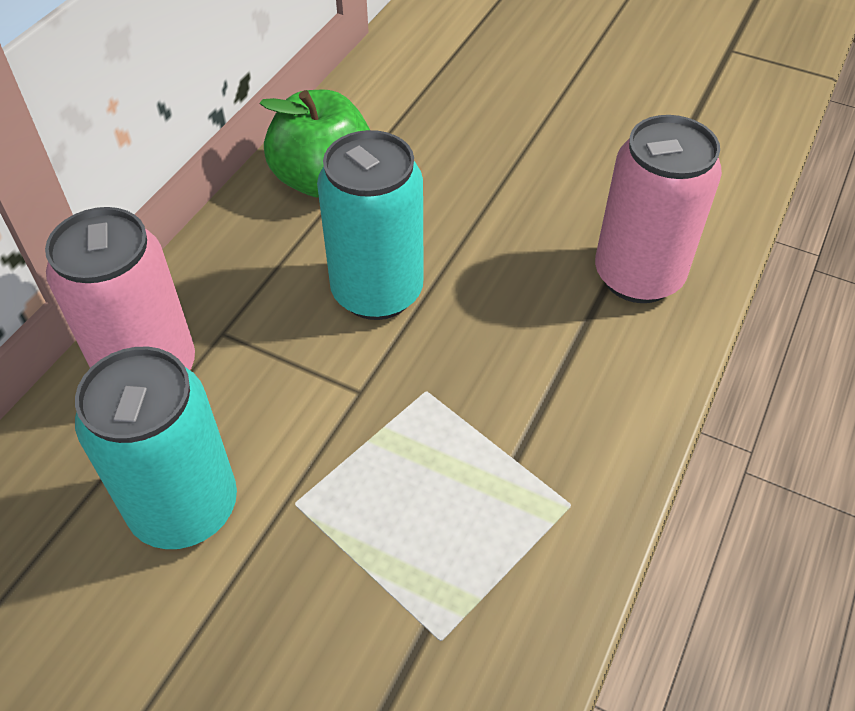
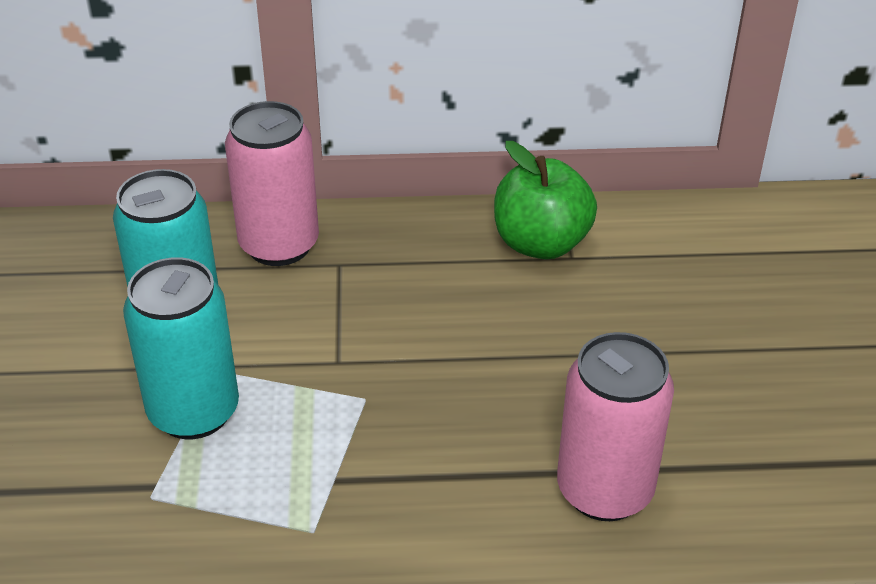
camera: 60 degrees right, 10 degrees down
(377, 292) = (444, 328): turquoise can -> turquoise can (194, 412)

